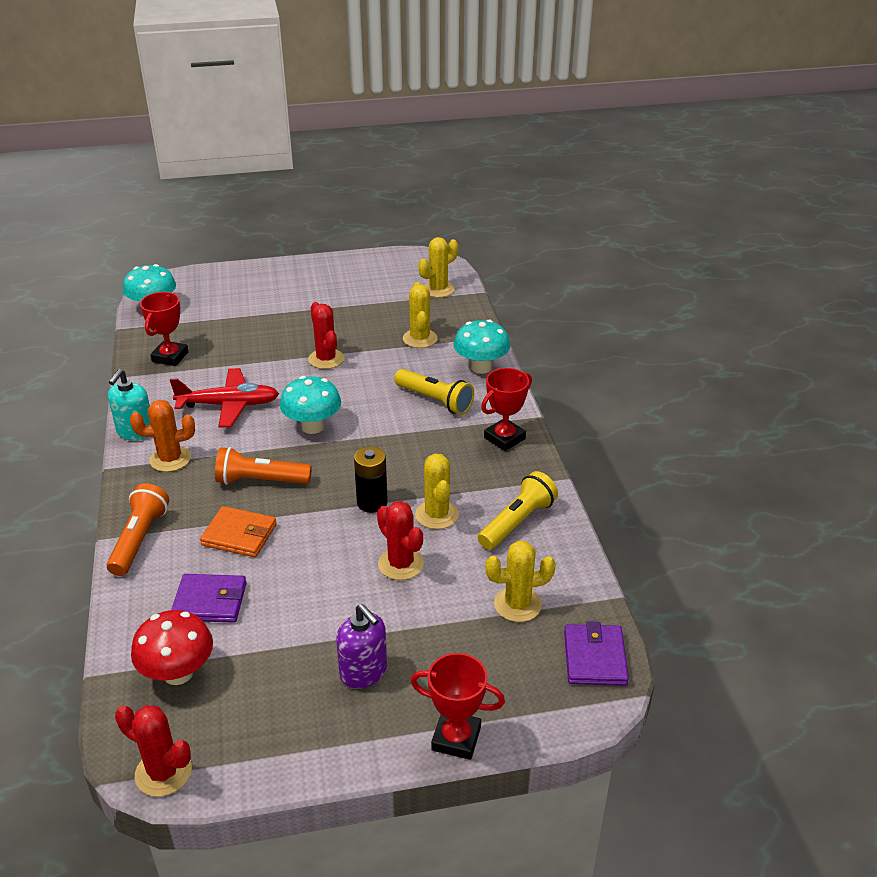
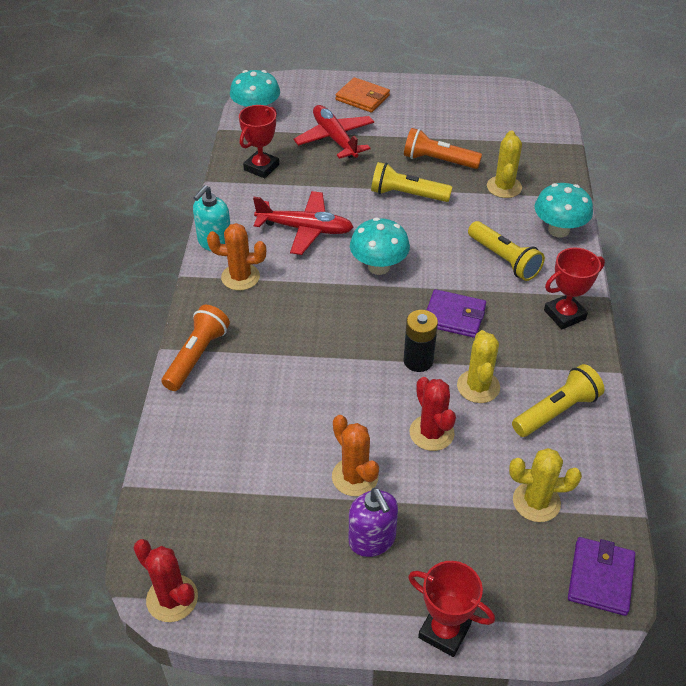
camera: 15 degrees right, 10 degrees up
(178, 673) = (204, 501): red mushroom -> none
(210, 601) = (246, 434): purple wallet -> purple wallet (454, 316)
(239, 535) = (287, 370): orange wallet -> orange wallet (362, 98)
(241, 321) = (335, 138): none -> red plane
(260, 481) = (318, 316): orange flashlight -> orange flashlight (438, 160)
(326, 359) = (407, 194): red cactus -> yellow flashlight
(332, 618) = (355, 477): none -> orange cactus
(438, 289) = (534, 134): yellow cactus -> none

